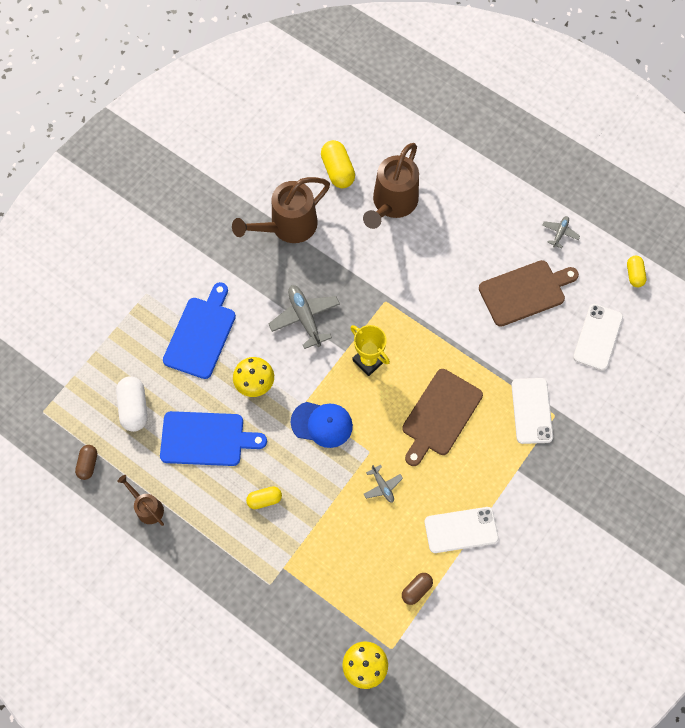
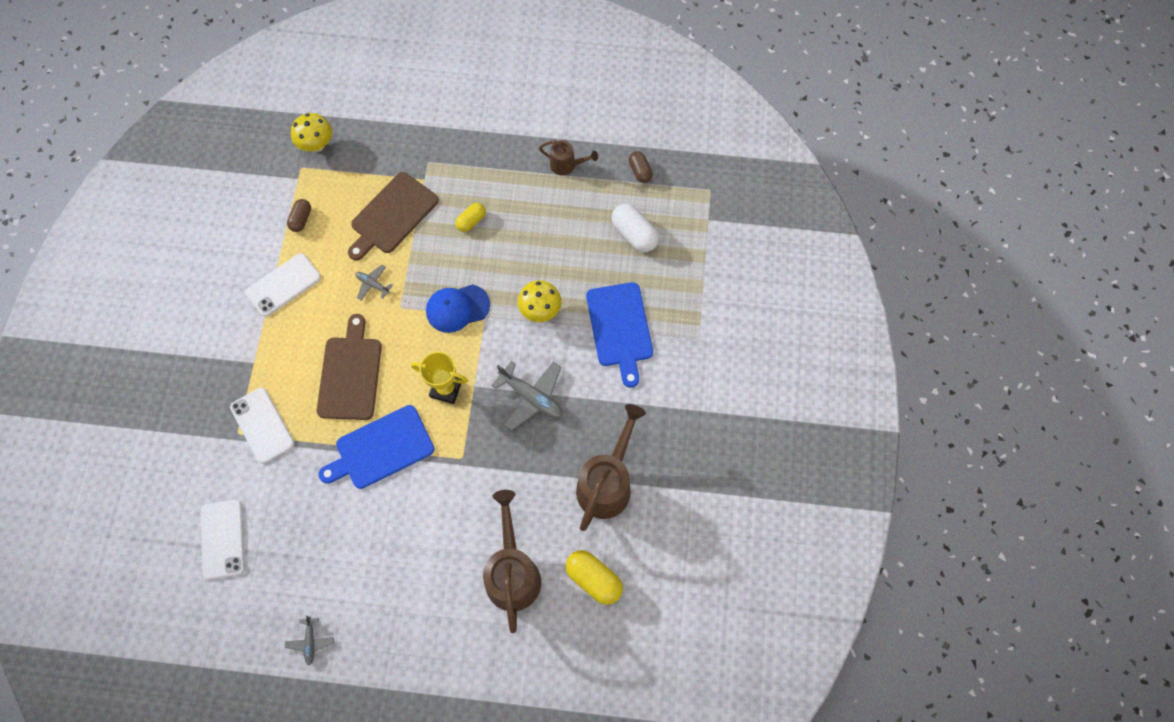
camera: 150 degrees right, 0 degrees up
(206, 439) = (553, 242): blue cutting board -> blue cutting board (381, 449)
(525, 292) = (321, 548): brown cutting board -> brown cutting board (392, 215)
(634, 274) = (207, 636): yellow capsule -> none

